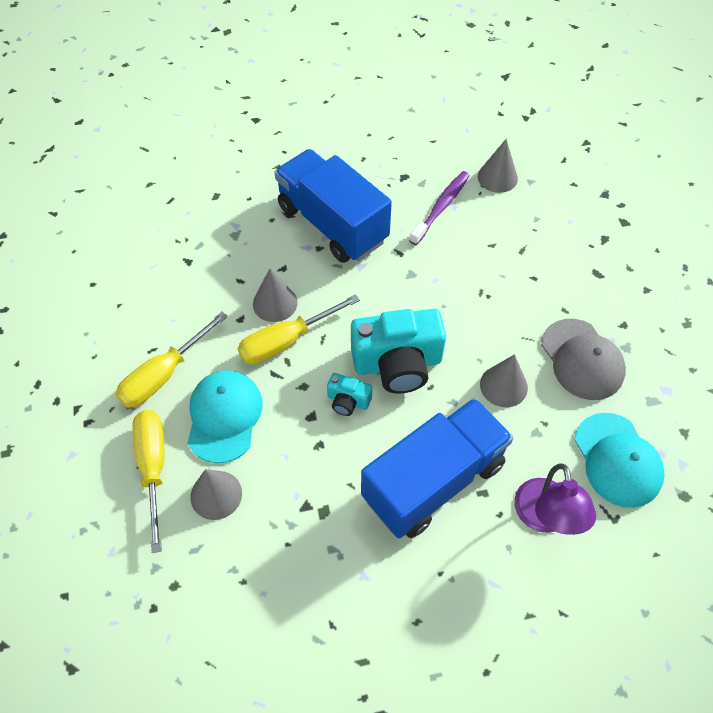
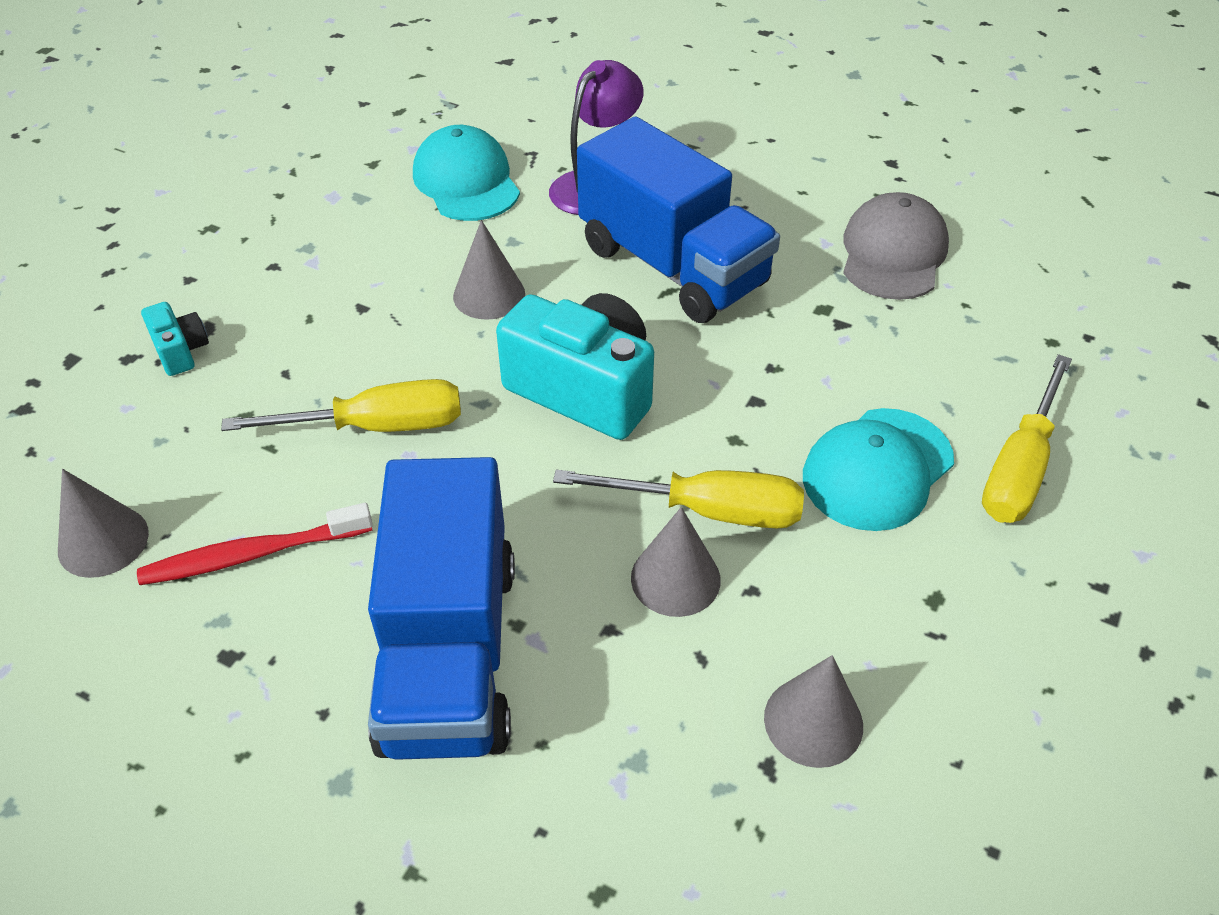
camera: 140 degrees left, 10 degrees down
(164, 375) = (937, 581): yellow screwdriver -> yellow screwdriver (377, 426)
(216, 495) = (947, 392): grey cone -> grey cone (813, 721)
(348, 401) = (692, 389): turquoise camera -> turquoise camera (181, 351)
(433, 481) = (672, 266): blue truck -> blue truck turned 135 degrees counterclockwise
(441, 207) = (253, 554): purple toothbrush -> red toothbrush
(582, 359) = (369, 266): grey cap -> grey cap (893, 253)
(617, 460) = (466, 181): turquoise cap -> turquoise cap turned 45 degrees counterclockwise

